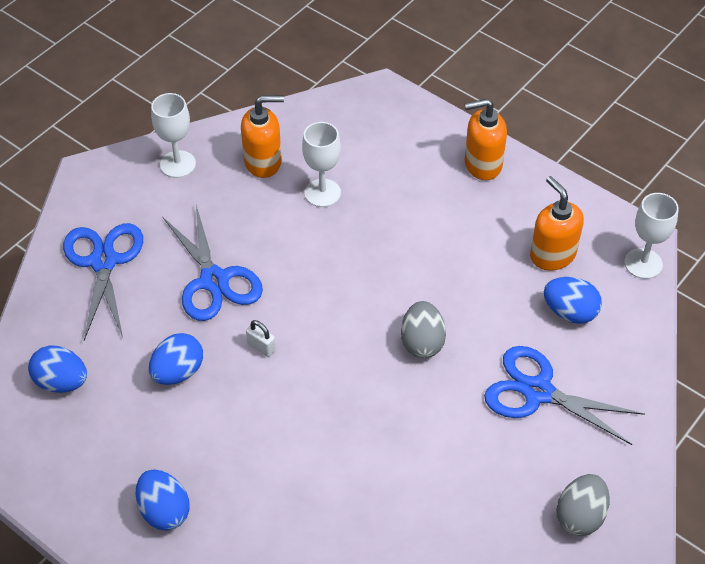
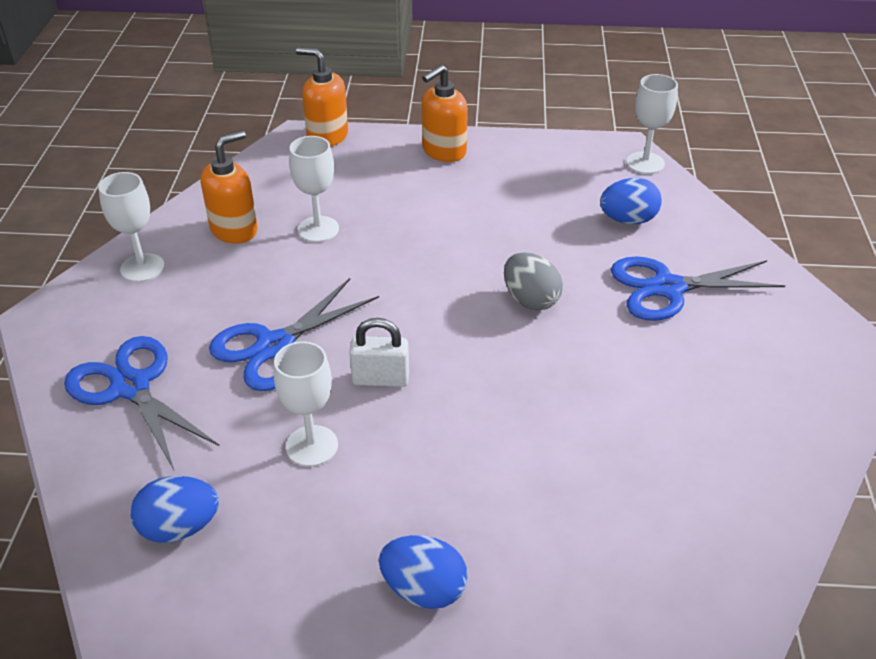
camera: 35 degrees left, 10 degrees down
(178, 372) = (312, 446): blue egg -> white goblet
(214, 280) = (275, 346): blue scissors -> blue scissors turned 105 degrees clockwise
(261, 347) = (380, 379): white padlock -> white padlock, size x1.56
(552, 255) = (569, 187): orange soap dispenser -> orange soap dispenser (327, 136)
(580, 516) = (807, 362): grey egg -> none

